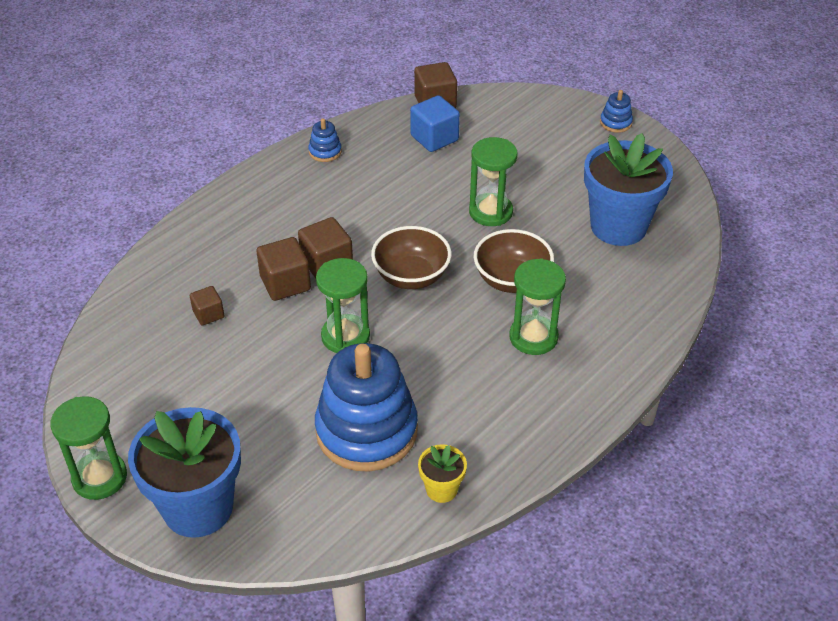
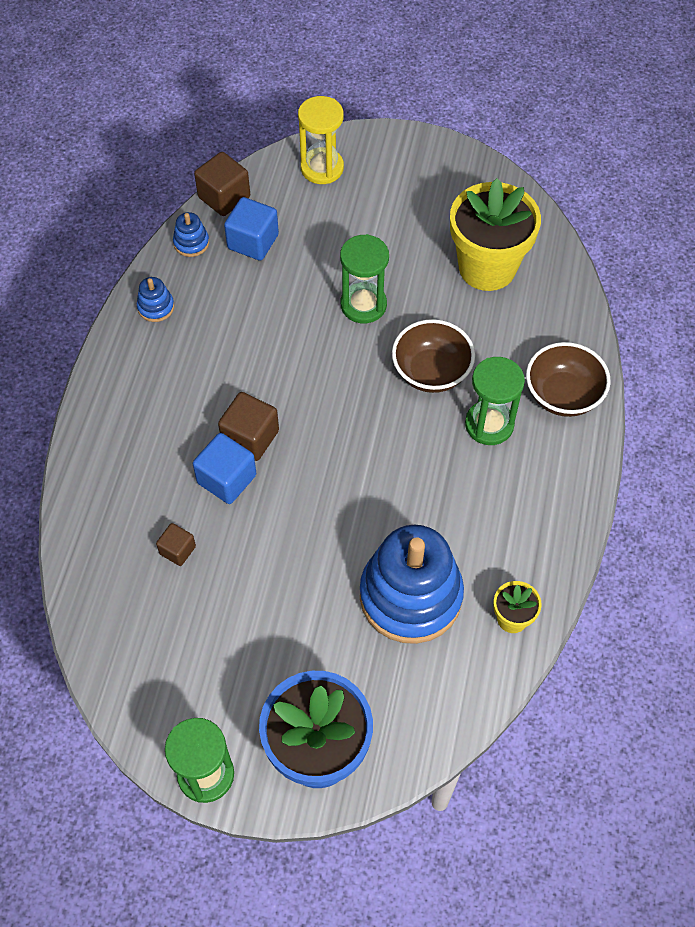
camera: 30 degrees left, 15 degrees up
(285, 283) = (226, 479): brown cube -> blue cube
(345, 336) = (324, 508): green hourglass -> none
(411, 276) = (339, 413): brown bowl -> brown bowl (562, 395)
(529, 111) = (322, 168): none -> yellow hourglass
(615, 123) = (411, 147): blue stacking toy -> blue stacking toy (191, 243)
(618, 226) = (487, 267): blue flower pot -> yellow flower pot

